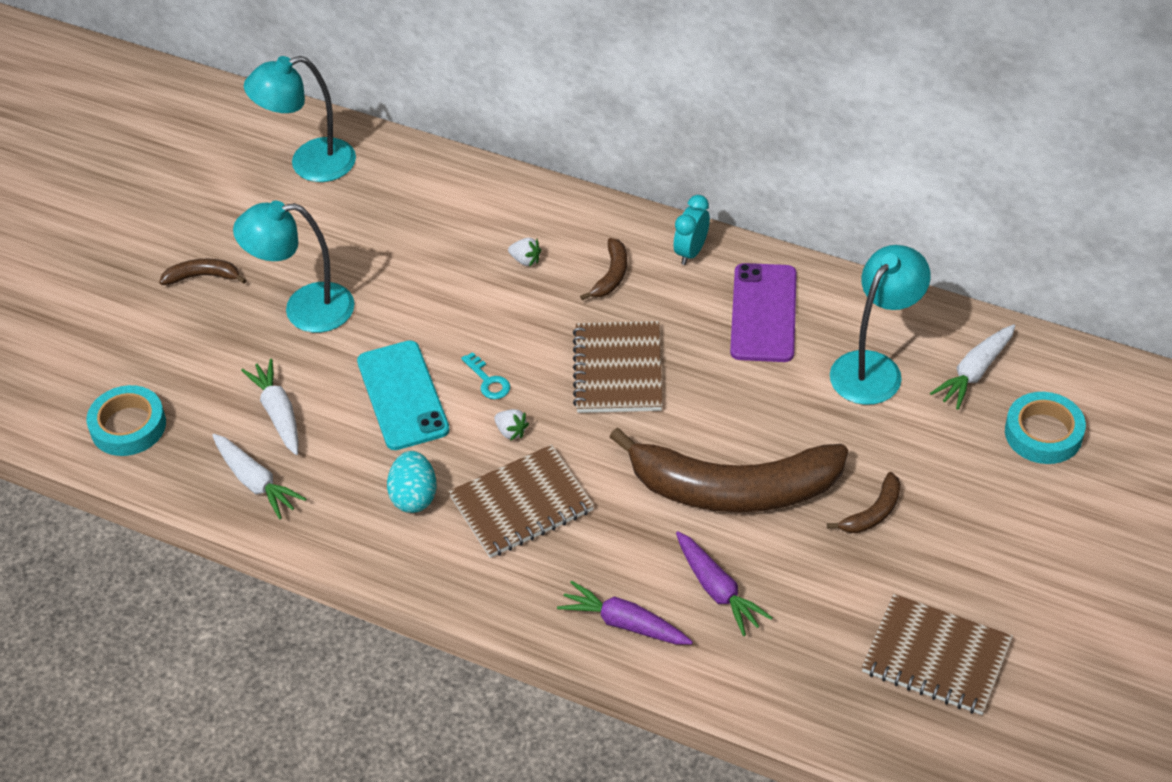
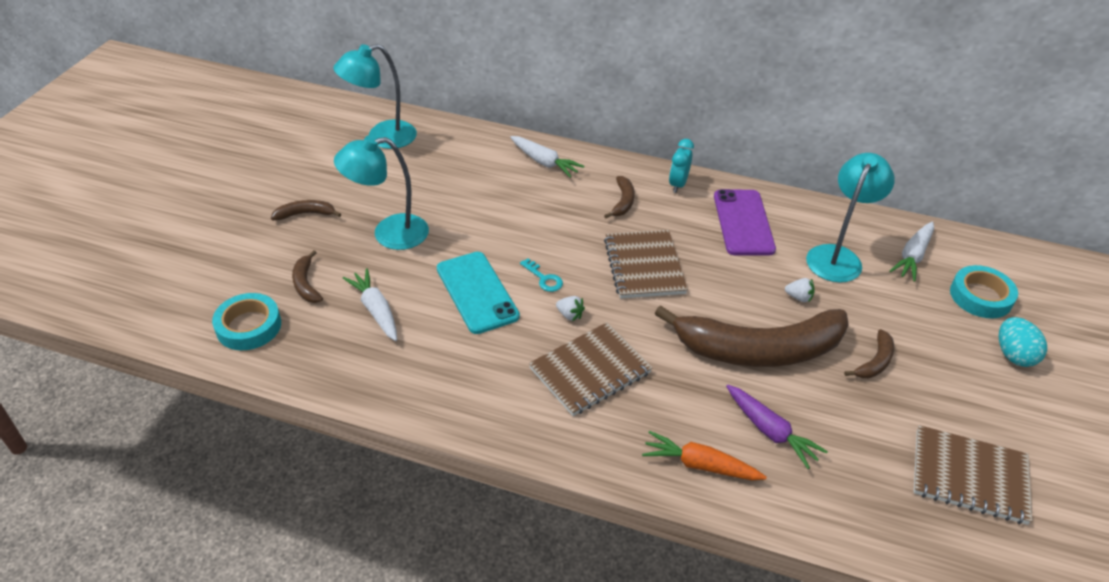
camera: 10 degrees left, 5 degrees down
(198, 374) = (306, 284): none -> brown banana
(256, 482) = (362, 365): white carrot -> white carrot (544, 162)
(414, 497) = (499, 370): turquoise egg -> turquoise egg (1013, 355)
(525, 260) = (556, 194): white strawberry -> white strawberry (799, 297)
(624, 623) = (700, 465): purple carrot -> orange carrot

